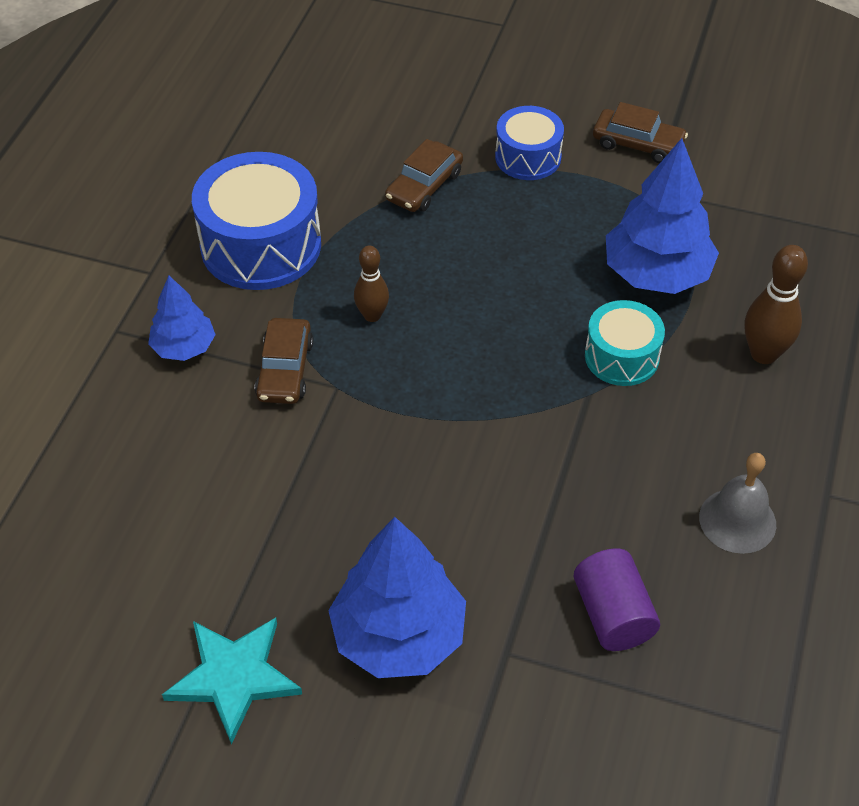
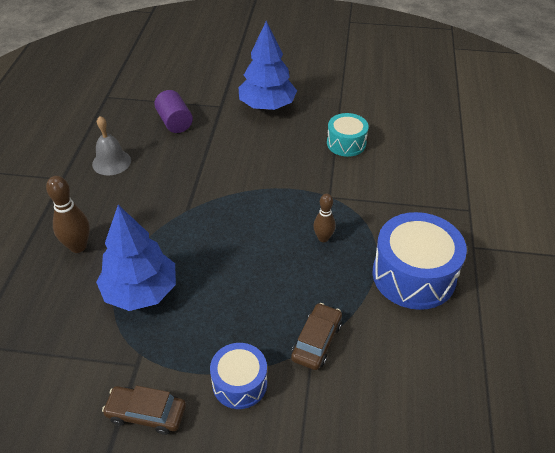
camera: 170 degrees right, 5 degrees down
(184, 347) = (425, 205): blue tree -> none
(234, 677) = (330, 87): turquoise star -> none
(285, 370) = (362, 201): brown car -> none
(621, 356) = (167, 233): turquoise drum -> turquoise drum (346, 143)

